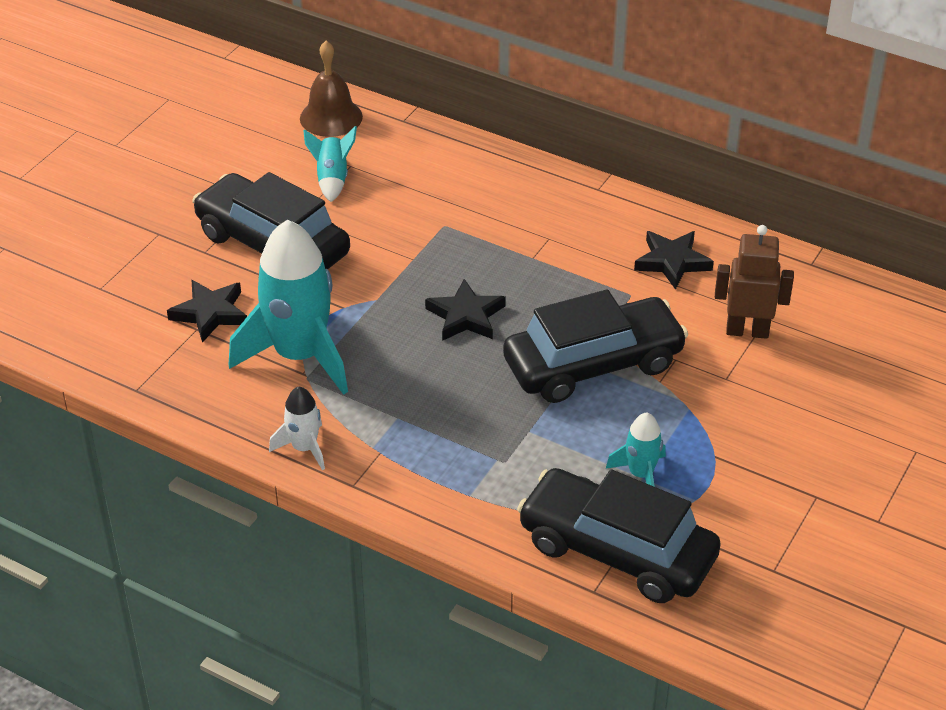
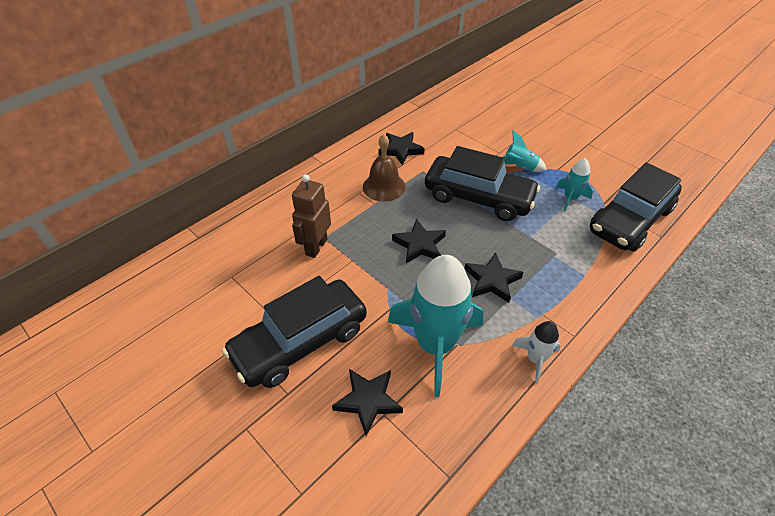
camera: 75 degrees left, 5 degrees up
(331, 117) = (166, 278): brown bell -> brown bell (384, 186)
(332, 179) = (241, 290): turquoise rocket -> turquoise rocket (519, 168)
(424, 396) = (492, 280): none -> black star
(593, 364) = (478, 198): black car -> black car turned 120 degrees clockwise
(747, 331) = (464, 137): brown robot -> brown robot (316, 247)

